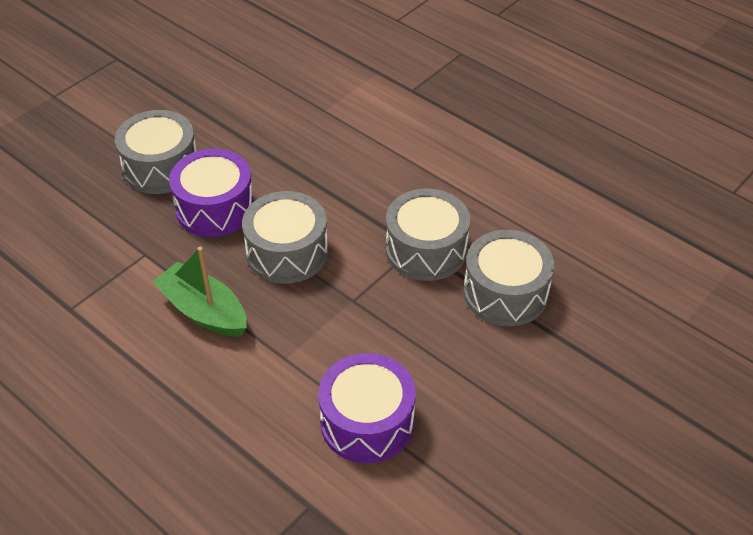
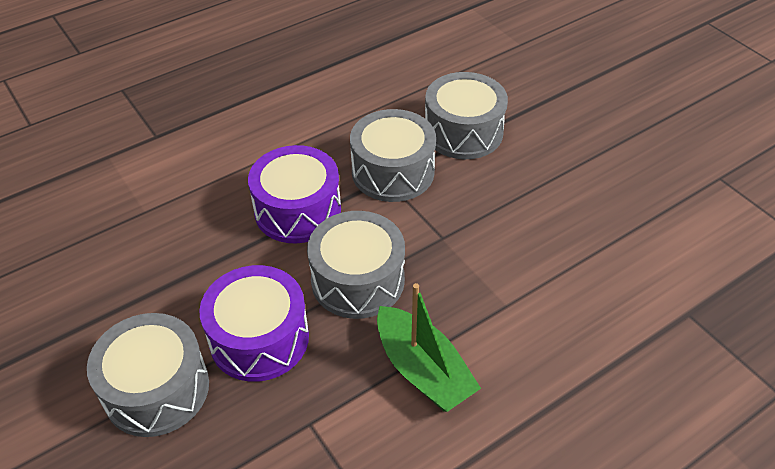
camera: 75 degrees left, 0 degrees up
(204, 311) = (423, 370): green boat -> green boat turned 90 degrees counterclockwise
(367, 422) = (596, 254): purple drum -> purple drum (298, 210)

